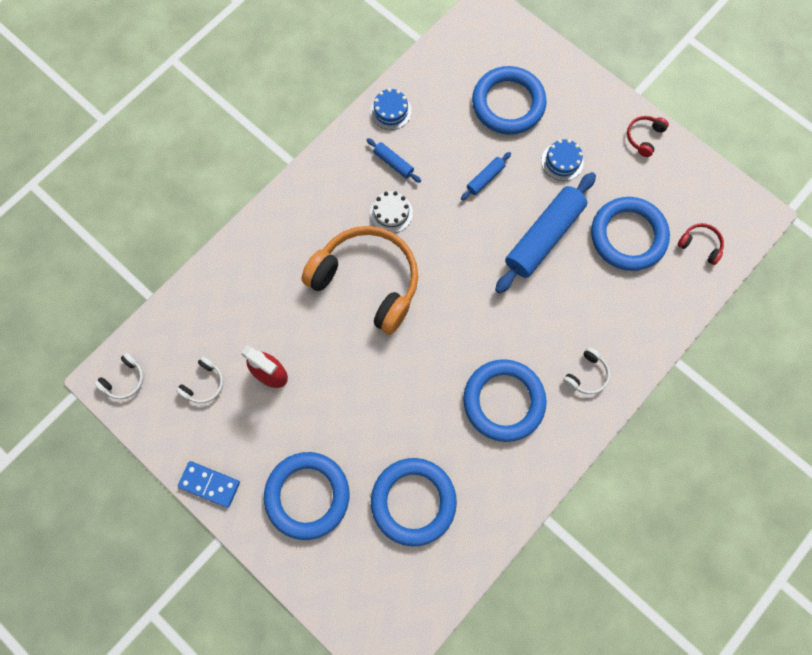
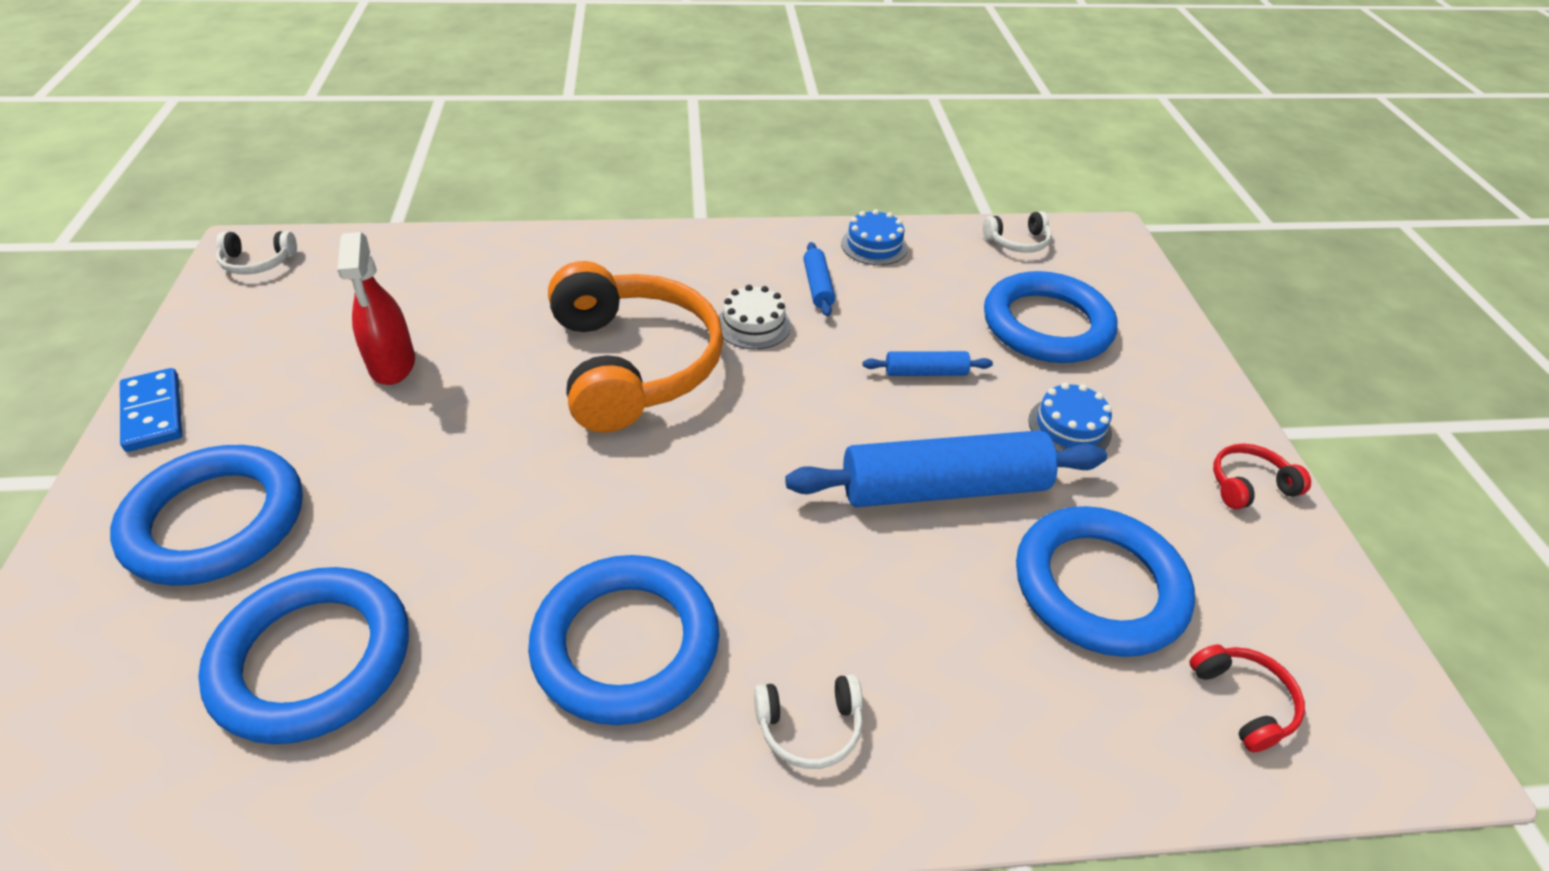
camera: 40 degrees right, 30 degrees down
(204, 383) = (315, 321): white headphones -> white headphones (1017, 242)

